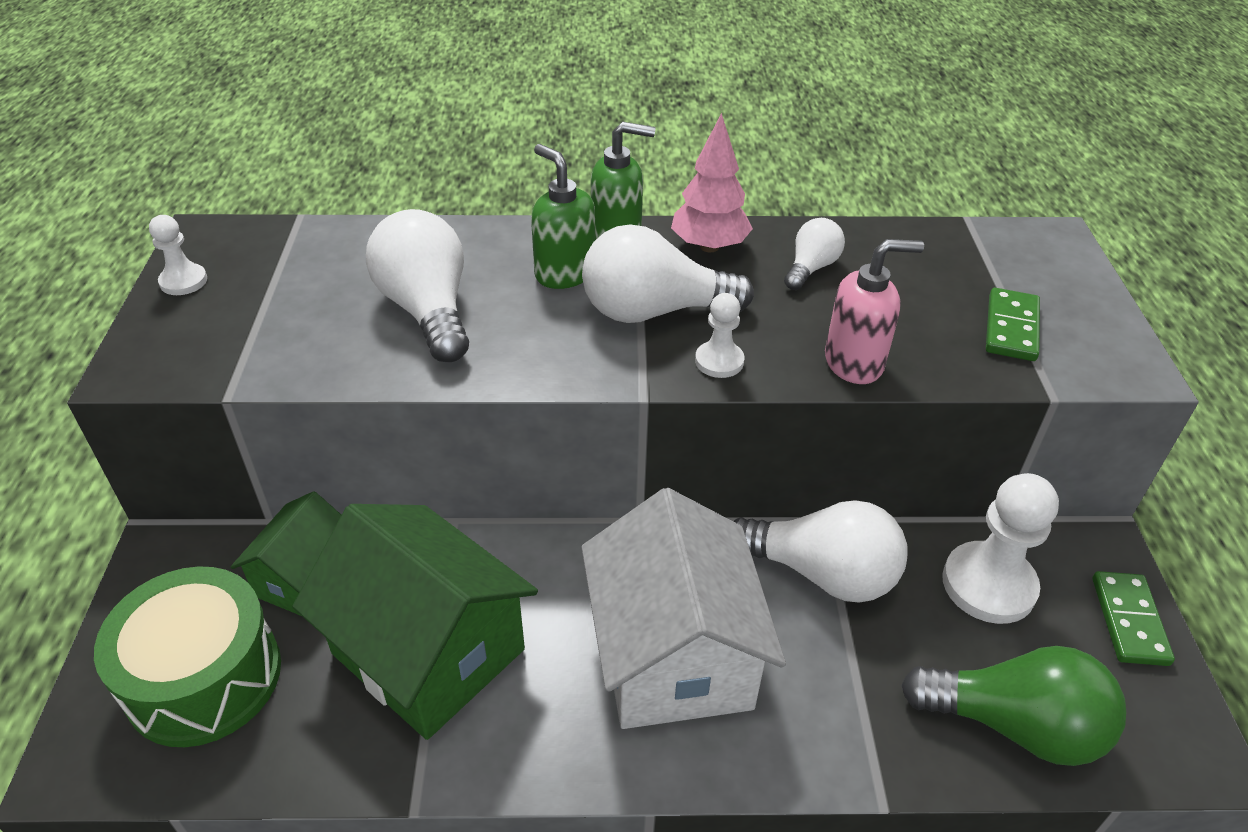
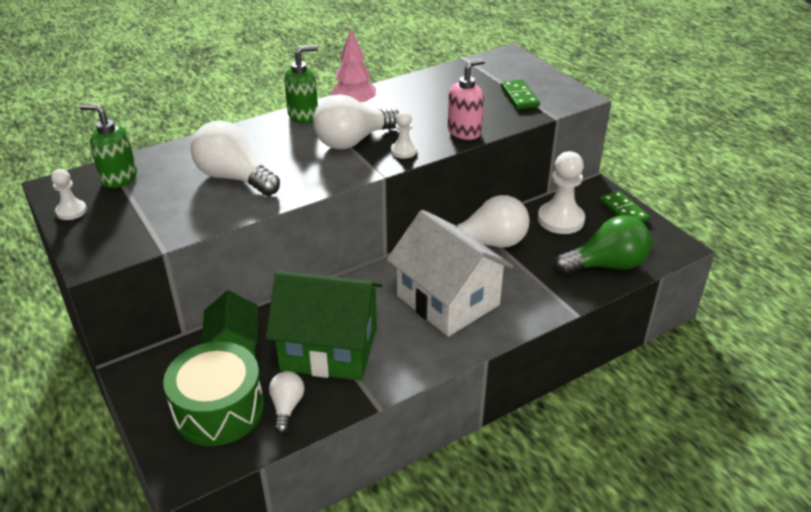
camera: 30 degrees left, 5 degrees down
(564, 273) = (291, 139): green soap dispenser -> green soap dispenser (118, 178)
(811, 268) = (411, 100): white light bulb -> white light bulb (287, 407)

